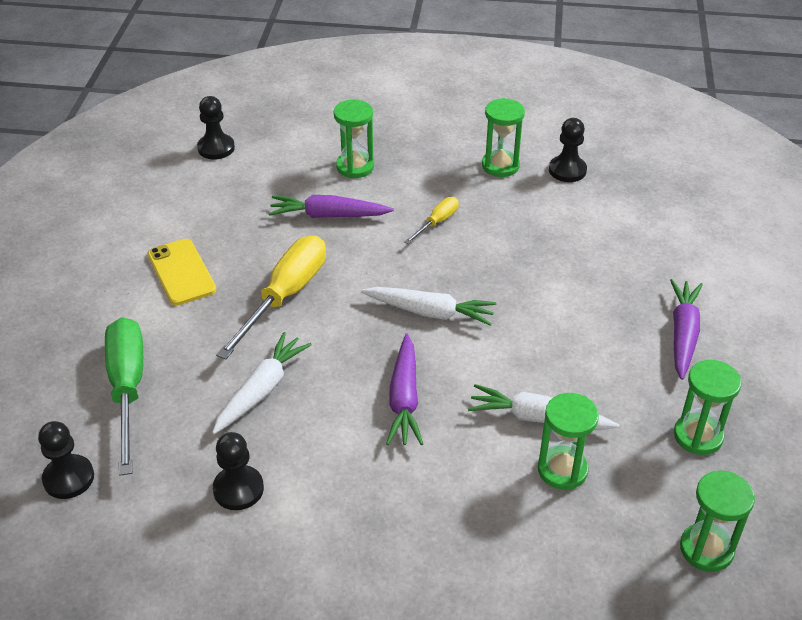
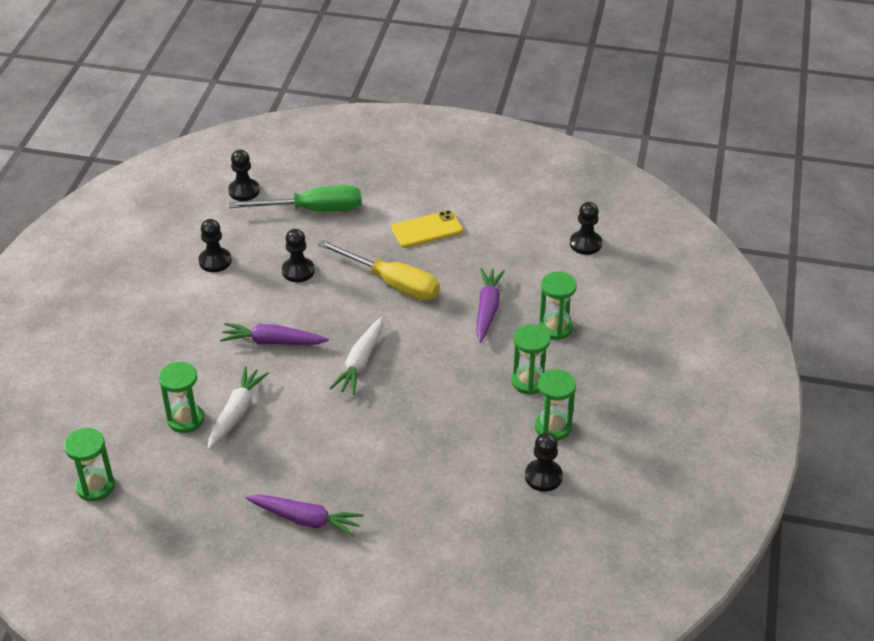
camera: 95 degrees right, 0 degrees up
(261, 390) = (298, 271): white carrot -> black pawn
(437, 222) = (472, 375): yellow screwdriver -> none
(698, 436) = (195, 505): green hourglass -> green hourglass (529, 381)

